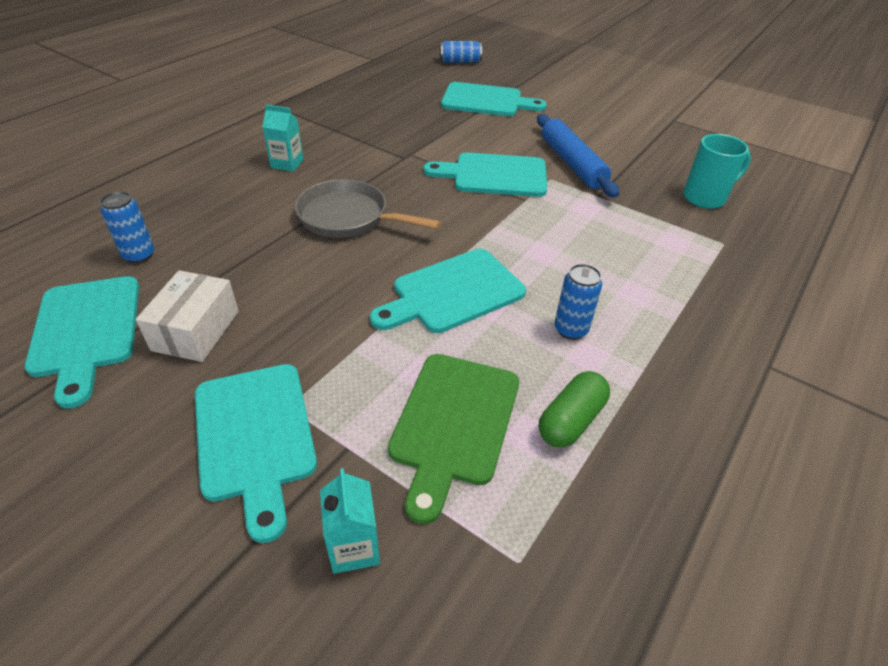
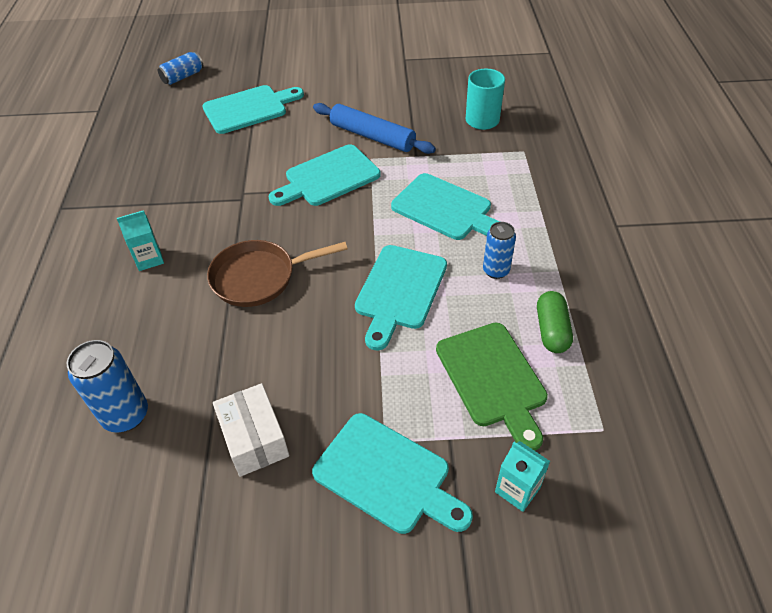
camera: 35 degrees left, 5 degrees up
(86, 331) = (167, 500): turquoise cutting board -> turquoise cutting board (445, 209)
(139, 255) = (126, 415): blue can -> blue can, size x1.51
(348, 217) = (259, 277): grey pan -> brown pan

